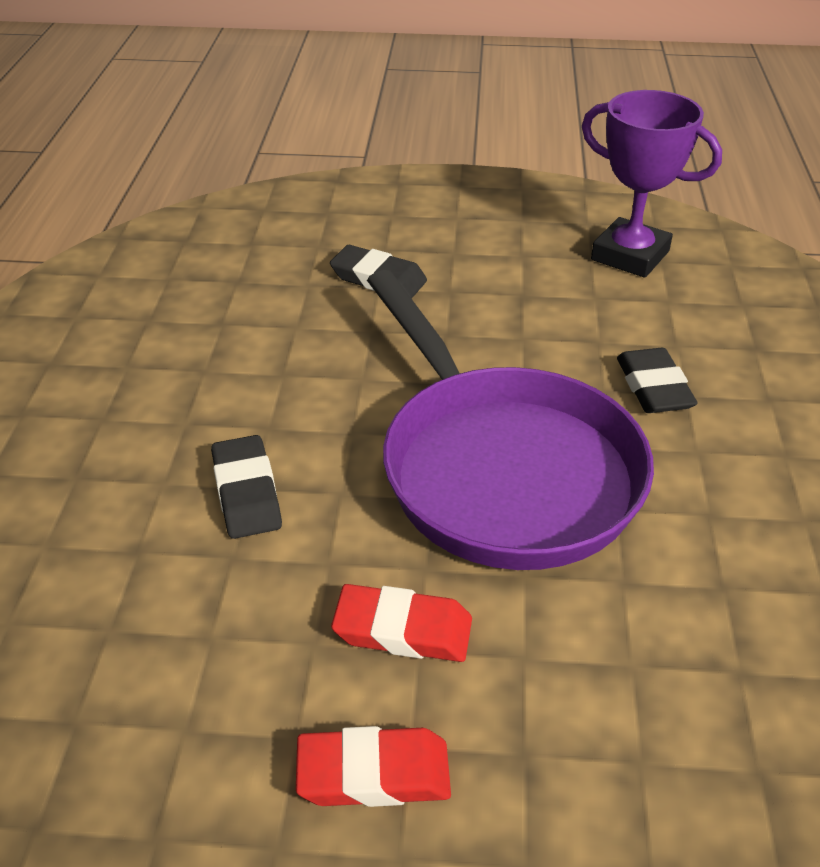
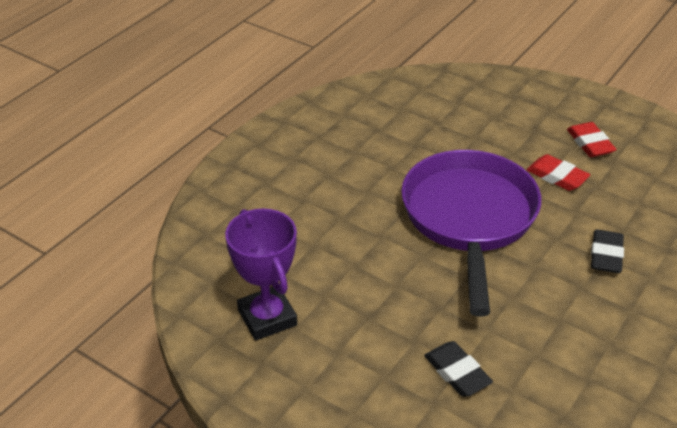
camera: 150 degrees left, 0 degrees up
(373, 773) = (590, 143): red eraser -> red eraser turned 45 degrees clockwise
(653, 387) = (354, 227): black eraser -> none

